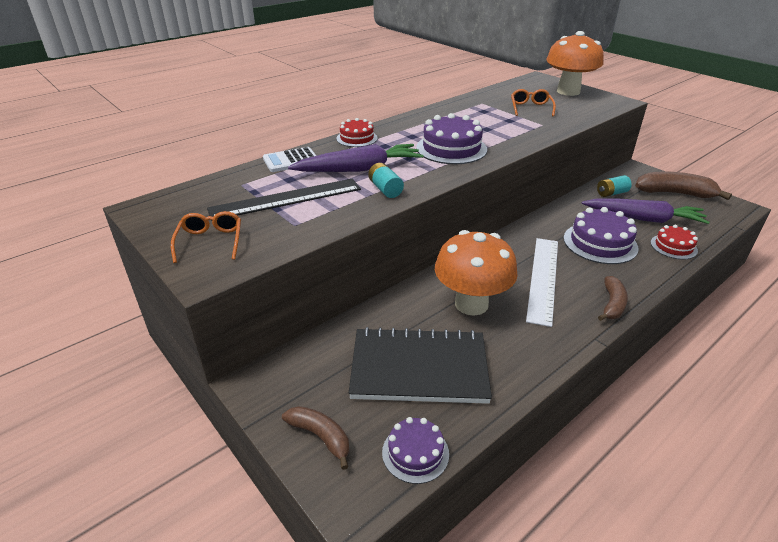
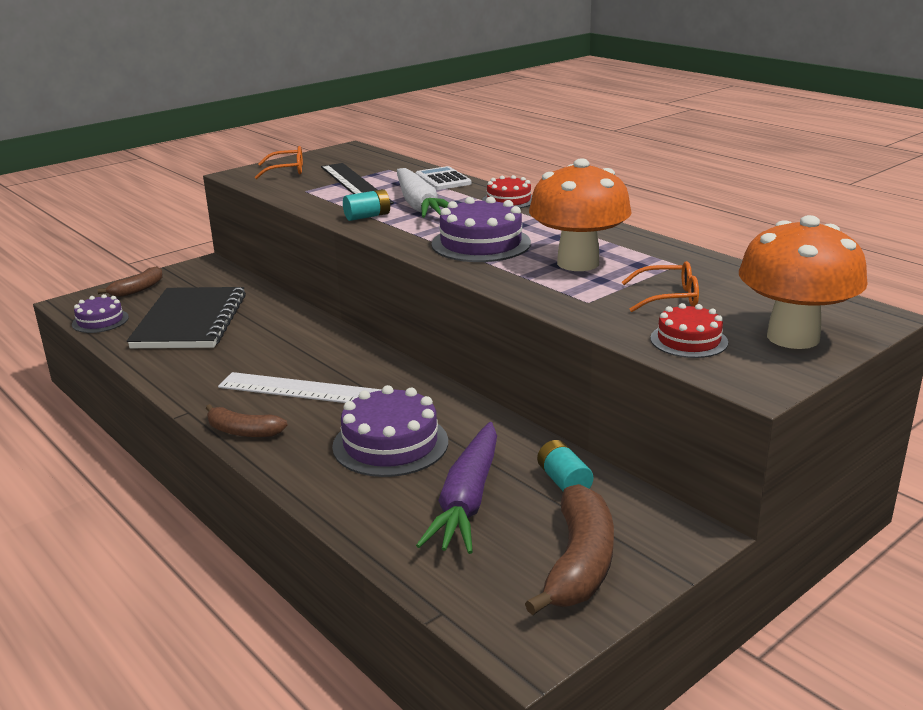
camera: 90 degrees right, 10 degrees down
(359, 169) = (419, 205): purple carrot -> white carrot
(471, 304) = (274, 346): orange mushroom -> orange mushroom (578, 263)
(673, 246) = (372, 513): red cake -> red cake (688, 340)

